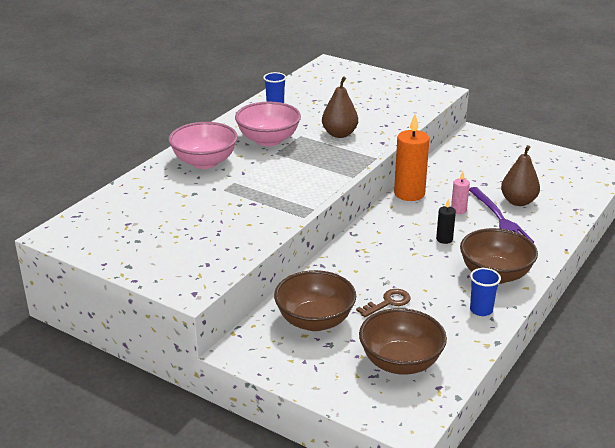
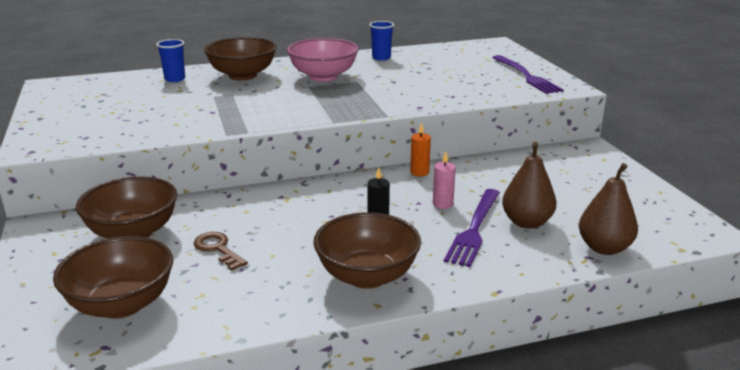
camera: 40 degrees right, 5 degrees down
(204, 162) = (242, 75): pink bowl -> brown bowl
(339, 134) = (392, 90): brown pear -> brown pear (604, 248)
(388, 302) = (218, 249): brown key -> brown key turned 135 degrees counterclockwise
(400, 89) = (526, 76): none -> purple fork
(409, 193) = (419, 172): orange candle -> orange candle, size x0.50
(481, 310) = (287, 300): blue cup -> blue cup (175, 79)

